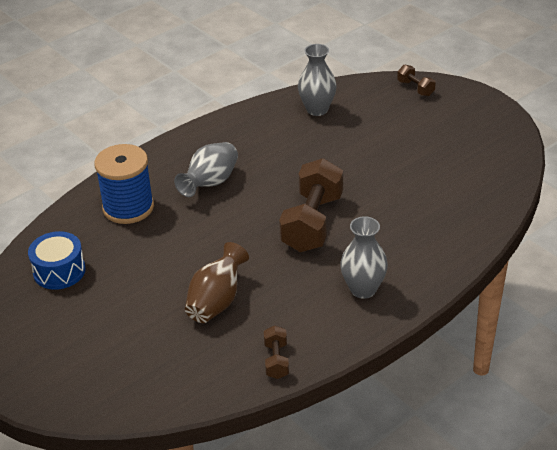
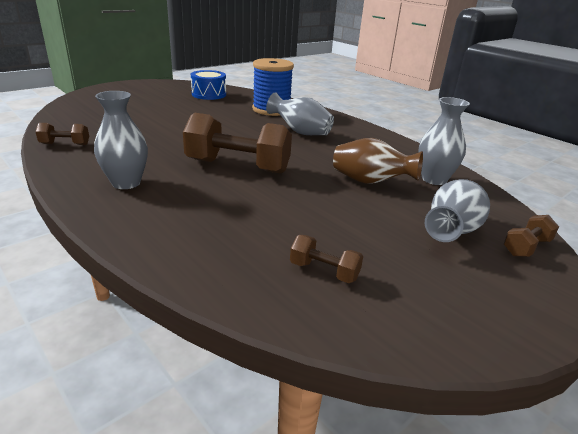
camera: 85 degrees right, 10 degrees down
(217, 301) = (151, 129): brown vase -> brown vase (370, 182)
(403, 115) = (451, 231): none -> grey vase
(466, 174) = (324, 271): none -> brown dumbbell

